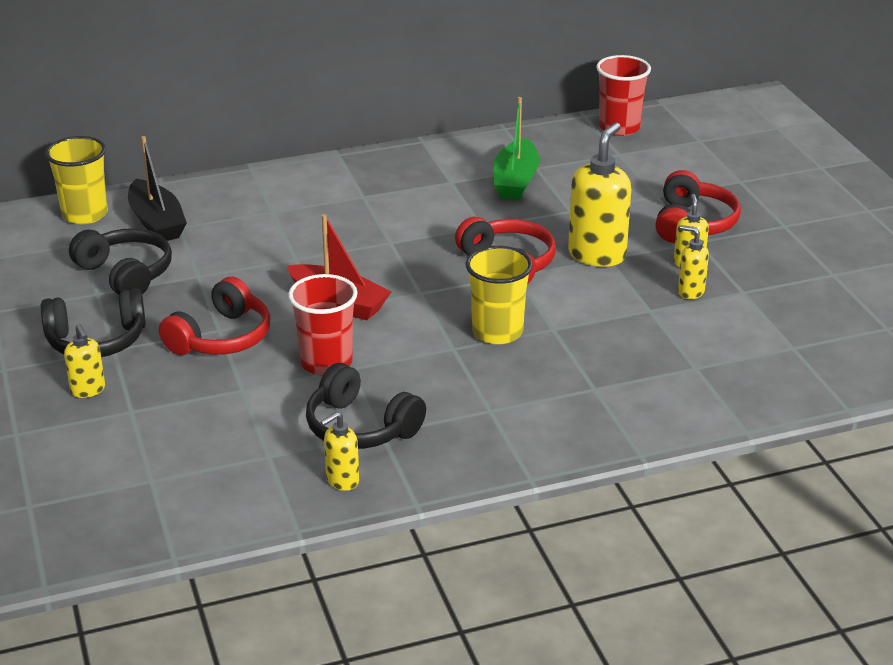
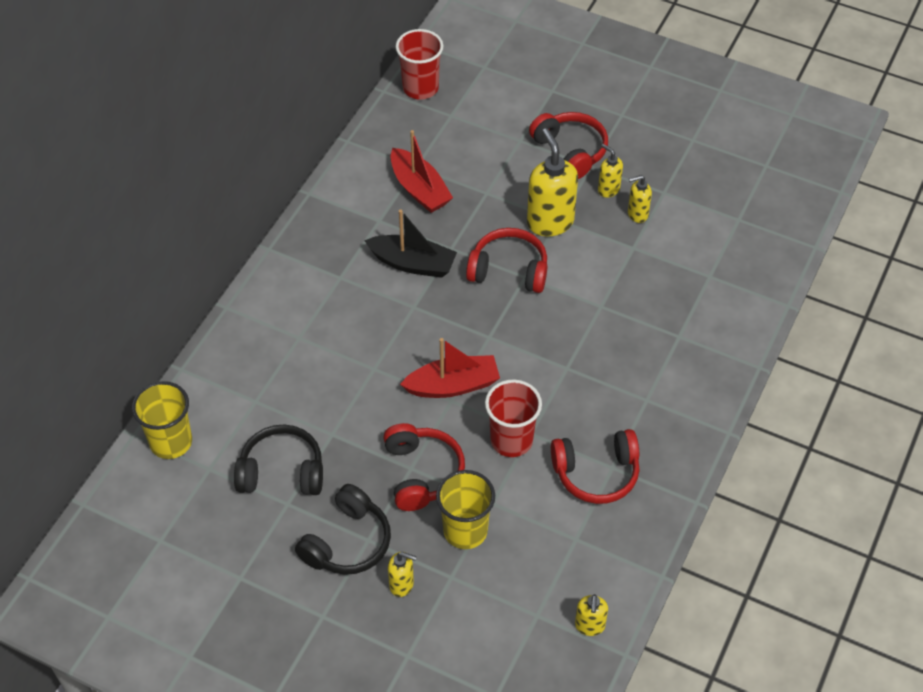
camera: 45 degrees left, 20 degrees up
(157, 222) = (234, 409): black boat -> black boat (413, 263)
(342, 481) = (638, 520): yellow soap dispenser -> yellow soap dispenser (589, 626)
(360, 427) = (596, 473): black headphones -> red headphones
(497, 332) = (574, 334): yellow cup -> yellow cup (465, 531)
(515, 181) = (419, 189): green boat -> red boat

